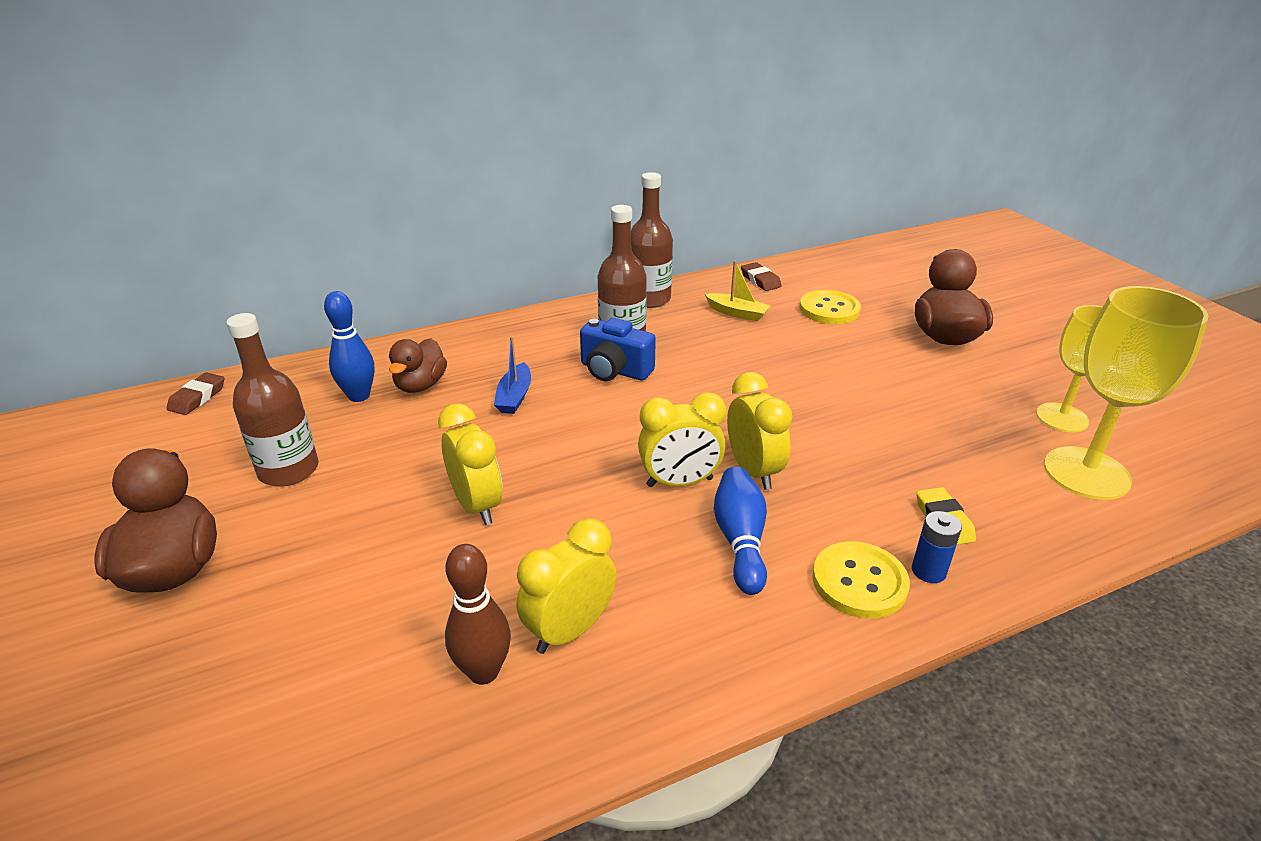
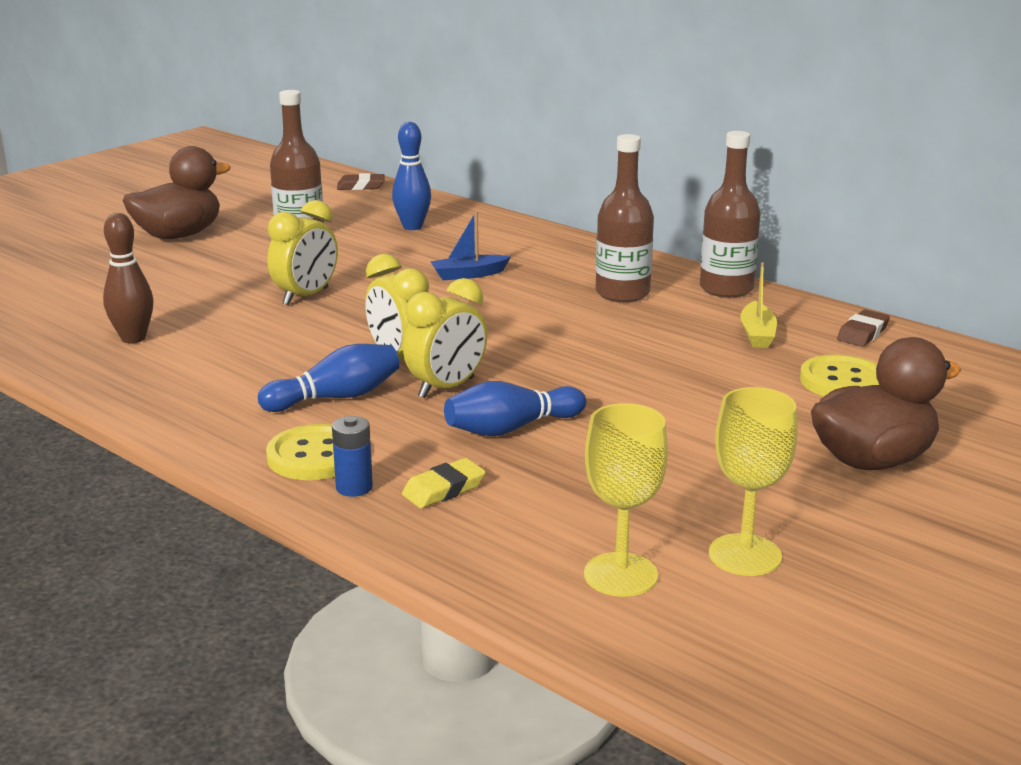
camera: 65 degrees right, 10 degrees down
(420, 385) = (449, 241): brown duck -> none
(570, 630) = (187, 355): yellow clock -> none
(614, 370) = (558, 301): blue camera -> none
(846, 458) = (511, 428): none -> blue bowling pin
(1086, 473) = (620, 575): yellow goblet -> yellow goblet, size x0.67

